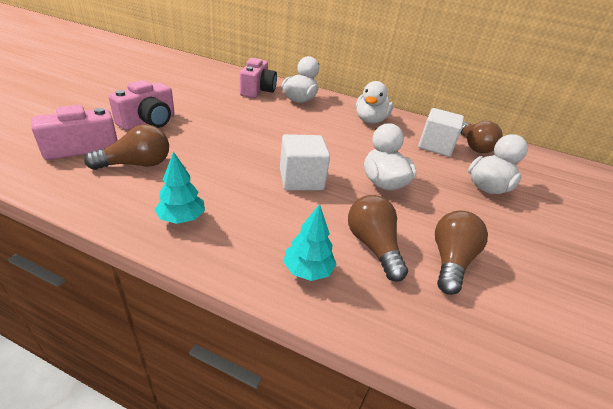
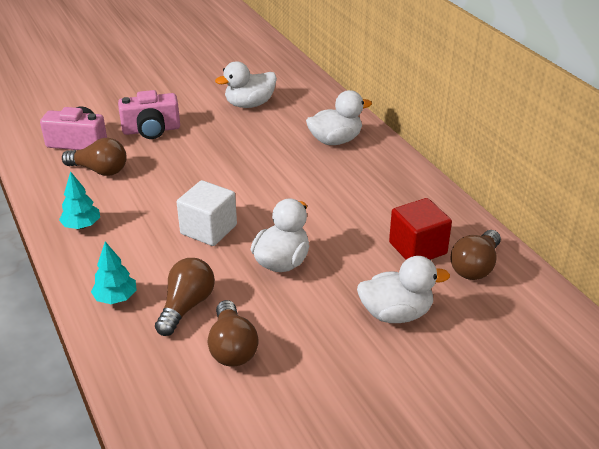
camera: 45 degrees right, 0 degrees up
(257, 91) = (302, 116): pink camera -> none
(370, 120) = (385, 191): white duck -> white duck (249, 104)
(435, 146) = (417, 248): white cube -> red cube
(450, 261) = (232, 347): brown light bulb -> brown light bulb turned 105 degrees clockwise

